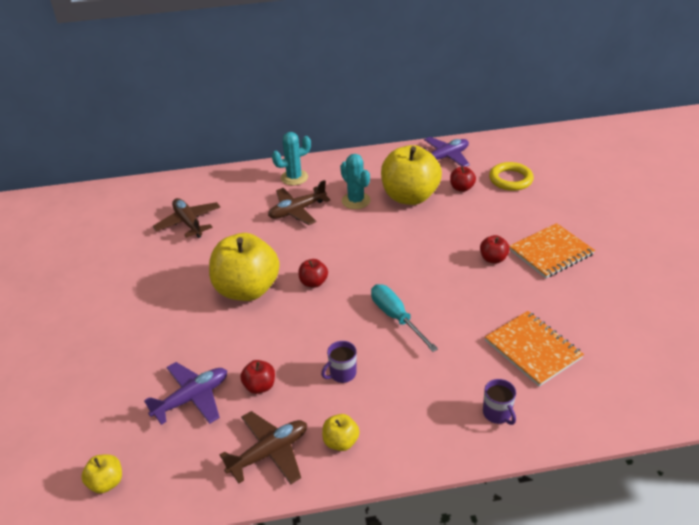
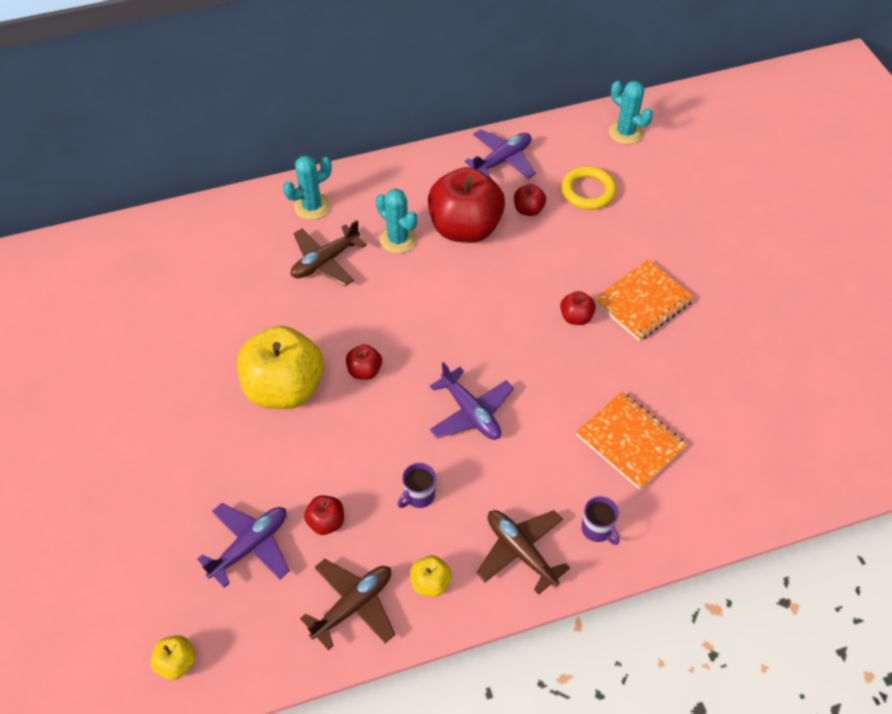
camera: 10 degrees left, 15 degrees up
(188, 223) = (188, 291): brown plane -> brown plane (520, 551)
(396, 317) = (470, 412): turquoise screwdriver -> purple plane
(410, 197) = (465, 228): yellow apple -> red apple
(543, 146) = (625, 132): none -> turquoise cactus

